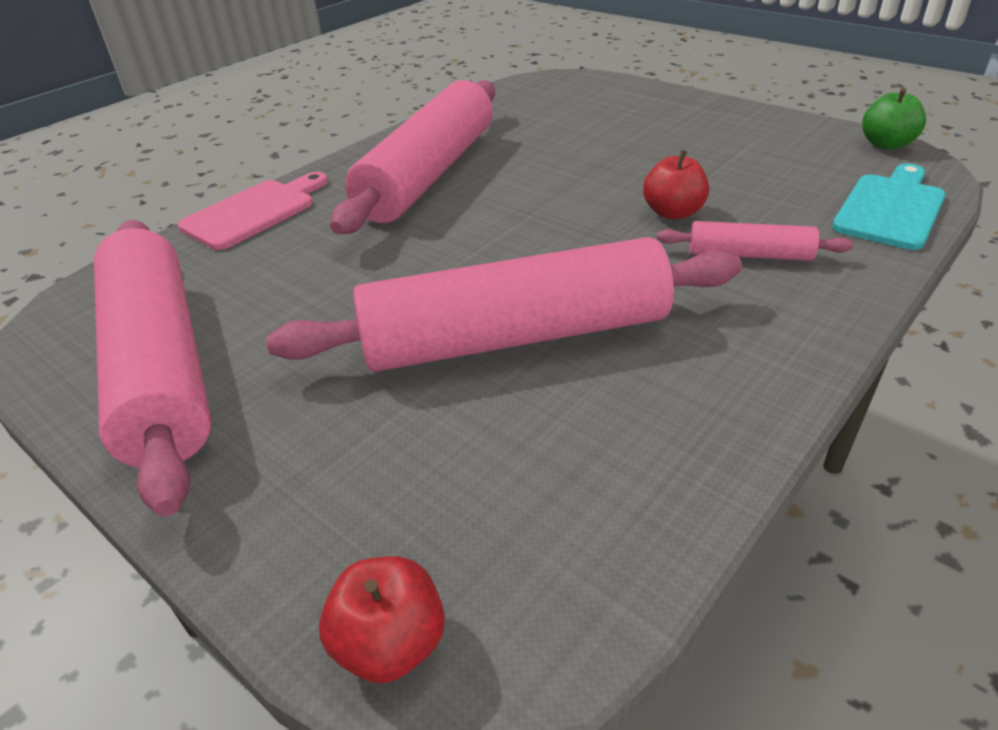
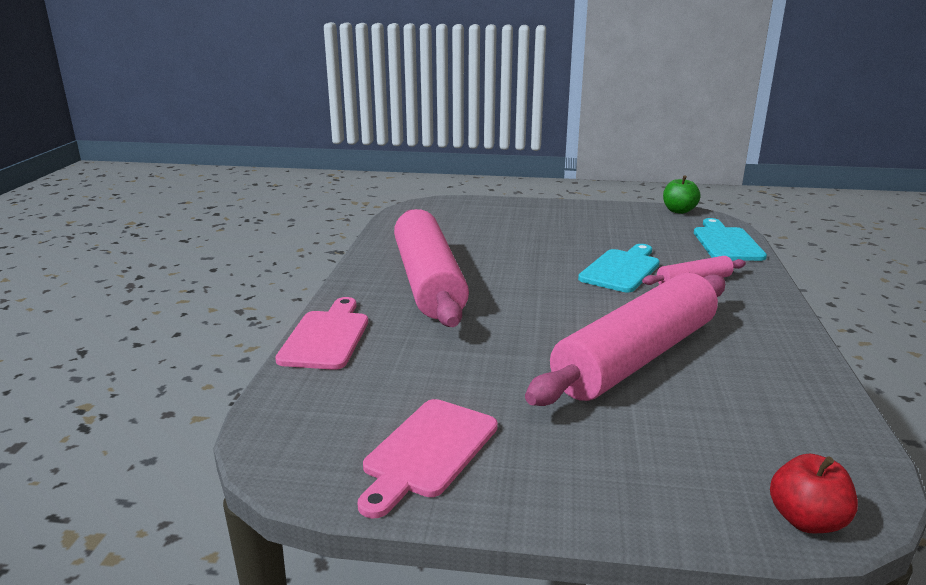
camera: 35 degrees left, 15 degrees down
(161, 366) = (427, 452): pink rolling pin -> pink cutting board
(673, 212) = (622, 269): red apple -> turquoise cutting board

